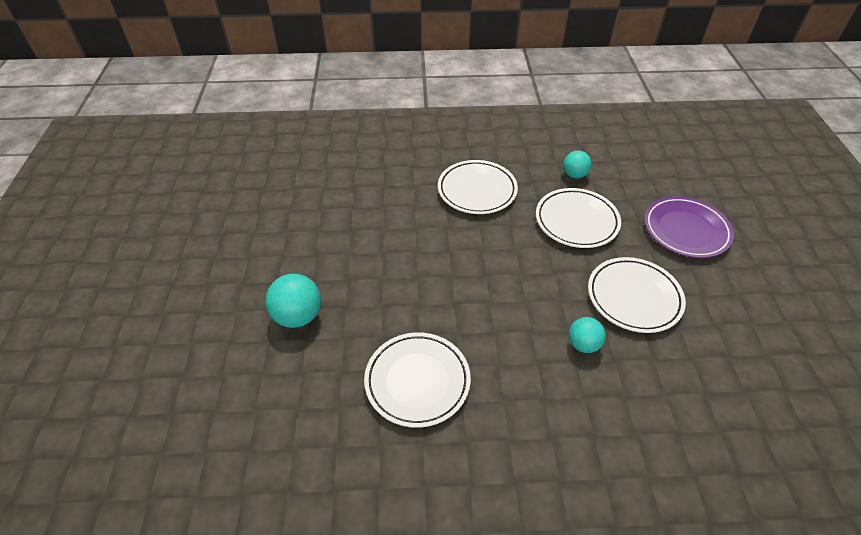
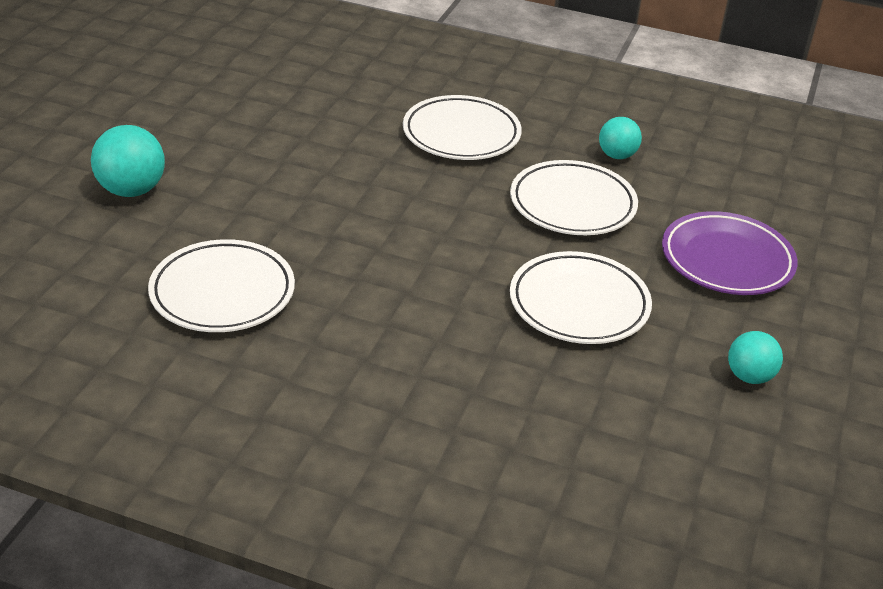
camera: 20 degrees right, 10 degrees down
(583, 344) = (464, 327): turquoise ball -> turquoise ball (749, 376)

